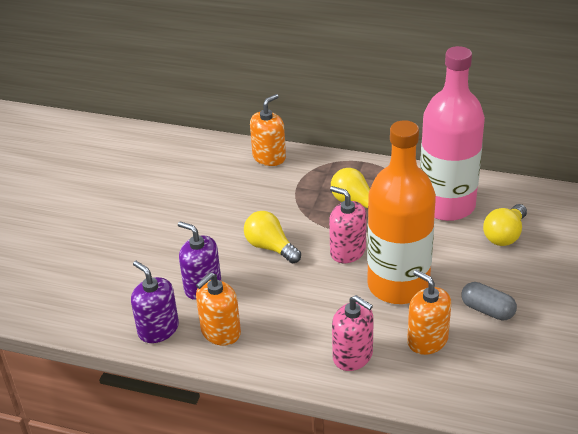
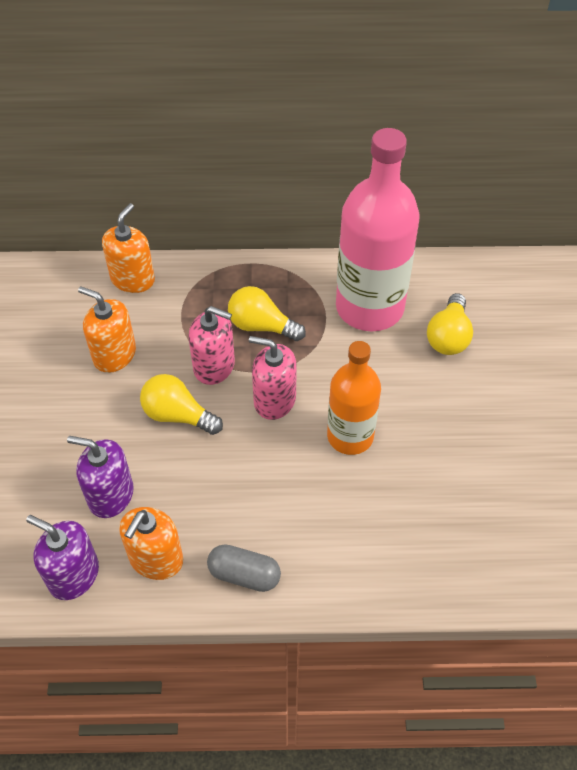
camera: 20 degrees left, 15 degrees up
(353, 356) = (329, 553): pink soap dispenser -> pink soap dispenser (214, 366)
(398, 285) = (350, 436): orange bottle -> orange bottle, size x0.62
(427, 340) = (409, 507): orange soap dispenser -> orange soap dispenser (114, 355)
(487, 310) = (462, 448): grey capsule -> grey capsule (244, 575)

